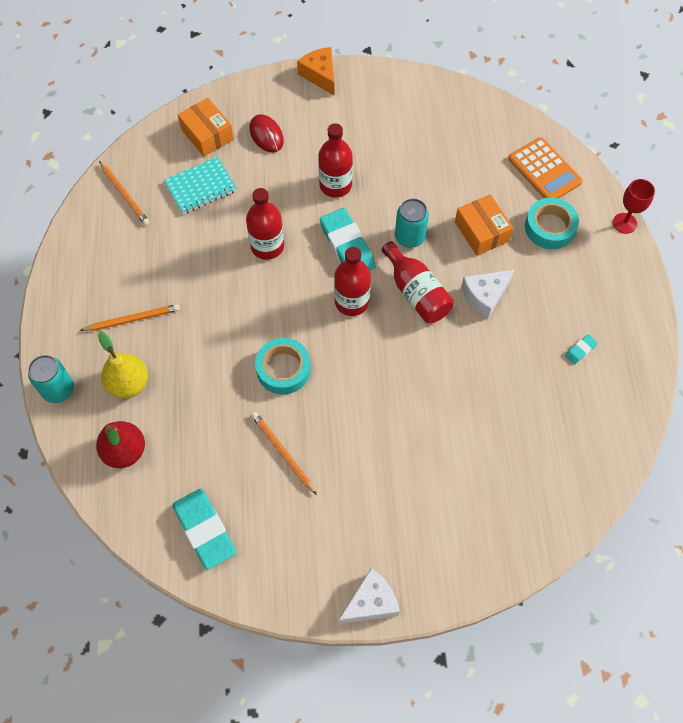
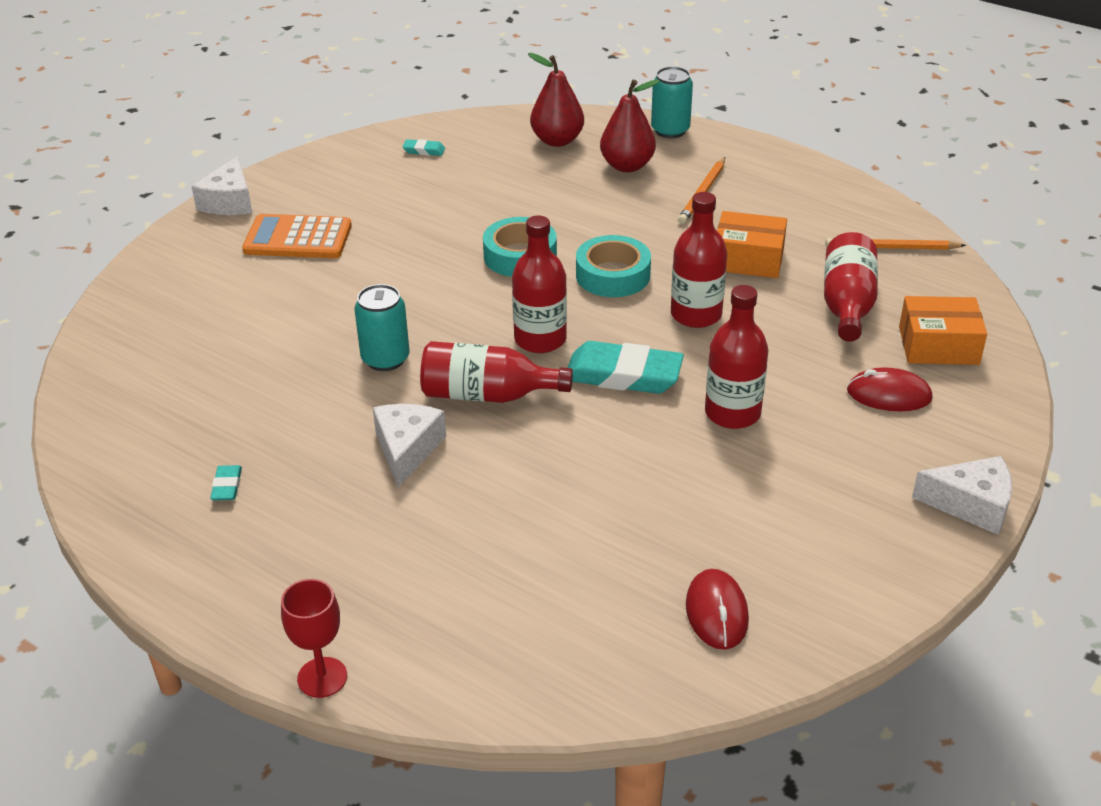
camera: 130 degrees right, 25 degrees down
(129, 384) = (627, 166): yellow pear -> red pear
(201, 187) = (847, 305): turquoise notebook -> red bottle
(204, 530) = (424, 150): turquoise eraser -> turquoise eraser, size x0.44
(282, 452) = (432, 217): orange pencil -> none
(320, 75) = (971, 505): orange cheese -> white cheese
(409, 237) = (572, 434): turquoise can -> turquoise can (385, 359)
(463, 123) = (716, 612): none -> red mouse
(481, 231) = (500, 506): orange box -> orange box (748, 259)
(544, 171) = (521, 649): orange calculator -> orange calculator (298, 238)
(549, 227) = (421, 582): turquoise tape -> turquoise tape (613, 275)

